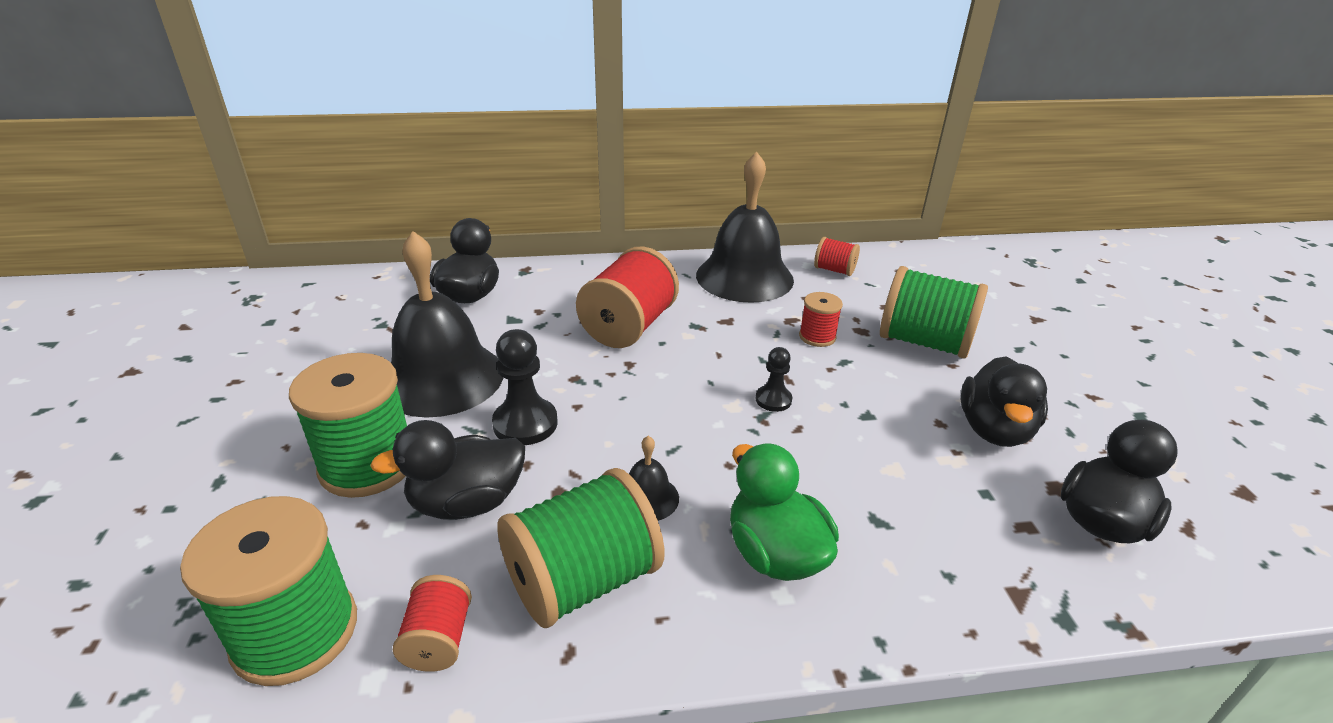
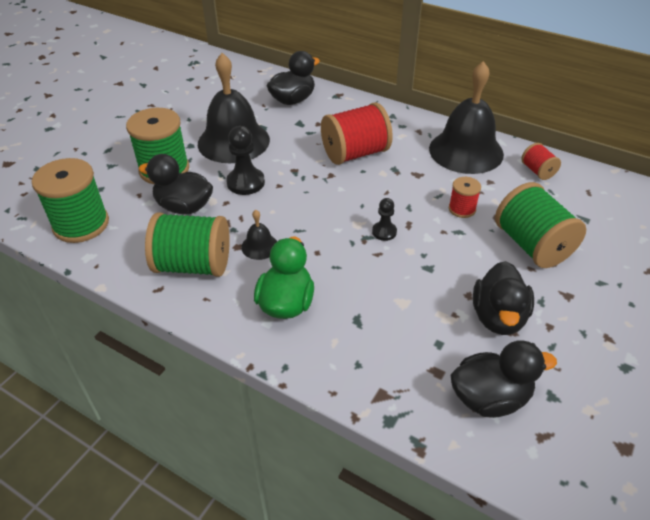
camera: 40 degrees right, 10 degrees up
(438, 640) = (121, 256): red spool -> none
(994, 430) = (498, 317): black duck -> black duck turned 45 degrees counterclockwise

